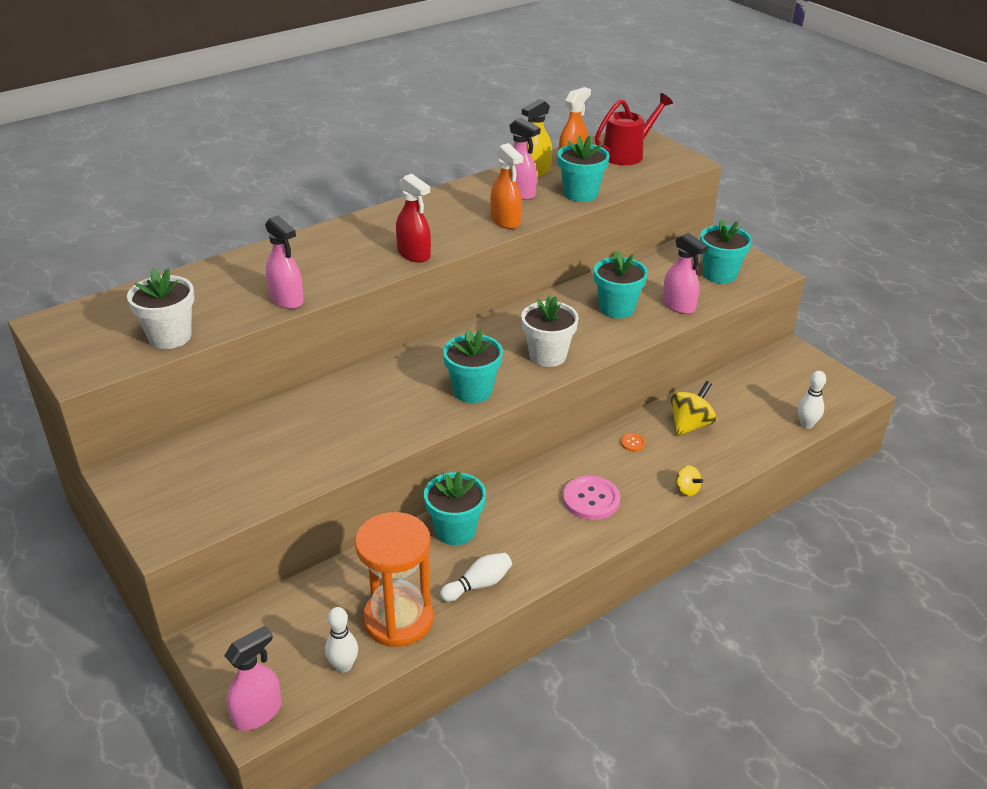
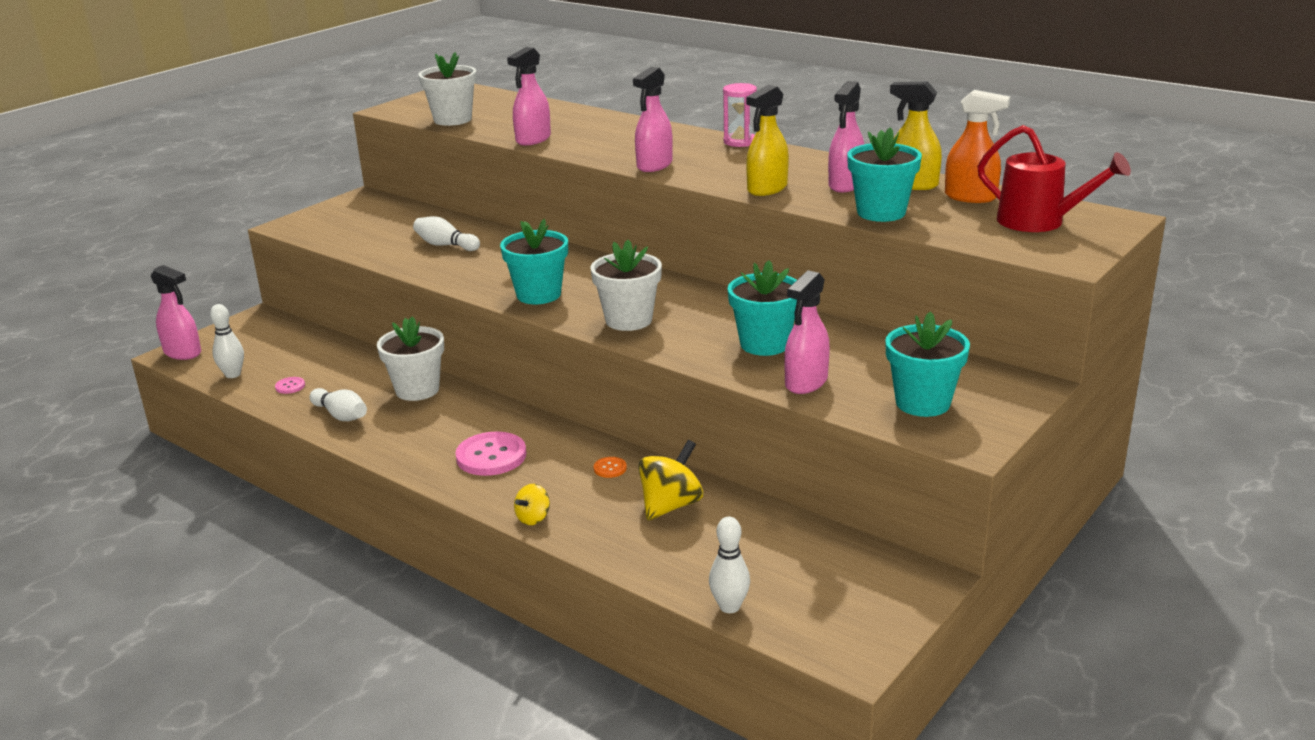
camera: 75 degrees right, 10 degrees down
(320, 429) = (445, 245): none -> white bowling pin
(388, 210) = (740, 142): none -> pink hourglass
(398, 619) = (290, 386): orange hourglass -> pink button
(414, 254) = (654, 165): red spray bottle -> pink spray bottle
(455, 530) = (417, 390): turquoise flower pot -> white flower pot
(505, 221) = (767, 189): orange spray bottle -> yellow spray bottle
(690, 425) = (670, 505): yellow spinning top -> yellow spinning top turned 75 degrees counterclockwise

